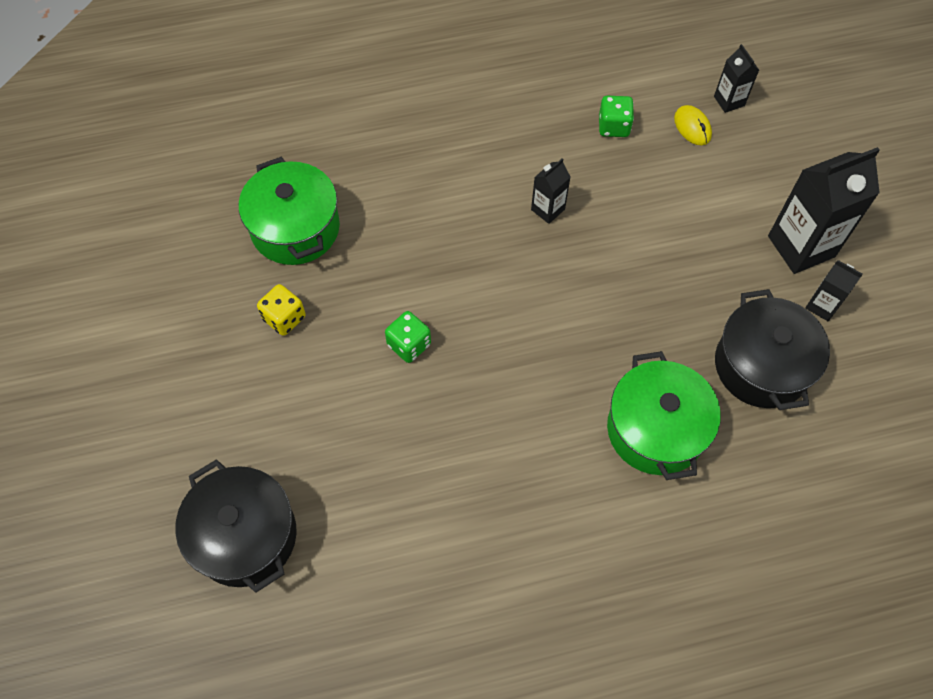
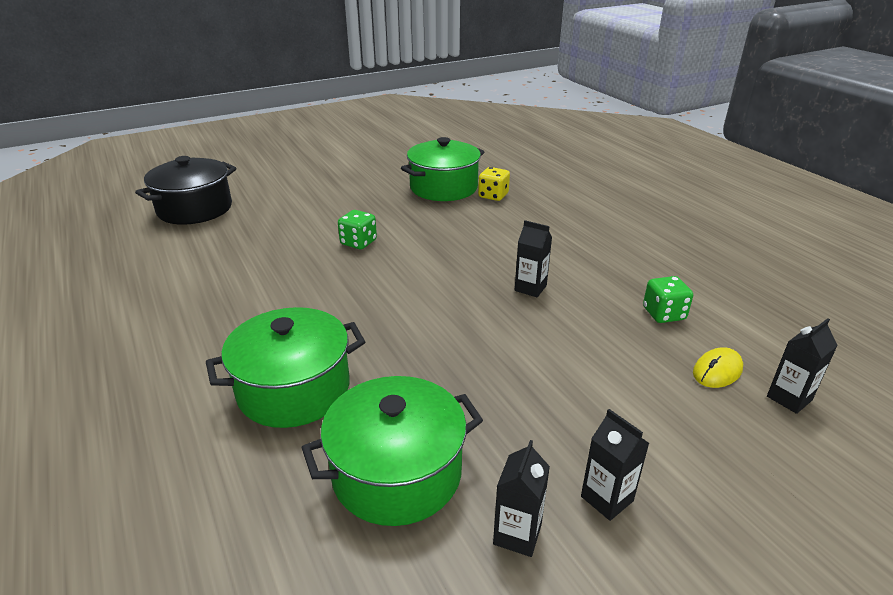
camera: 75 degrees right, 30 degrees down
(284, 318) = (367, 195): yellow dice -> yellow dice (493, 196)
(761, 365) = (397, 473): black pot -> green pot
(801, 246) = (607, 499): black carton -> black carton, size x0.51

